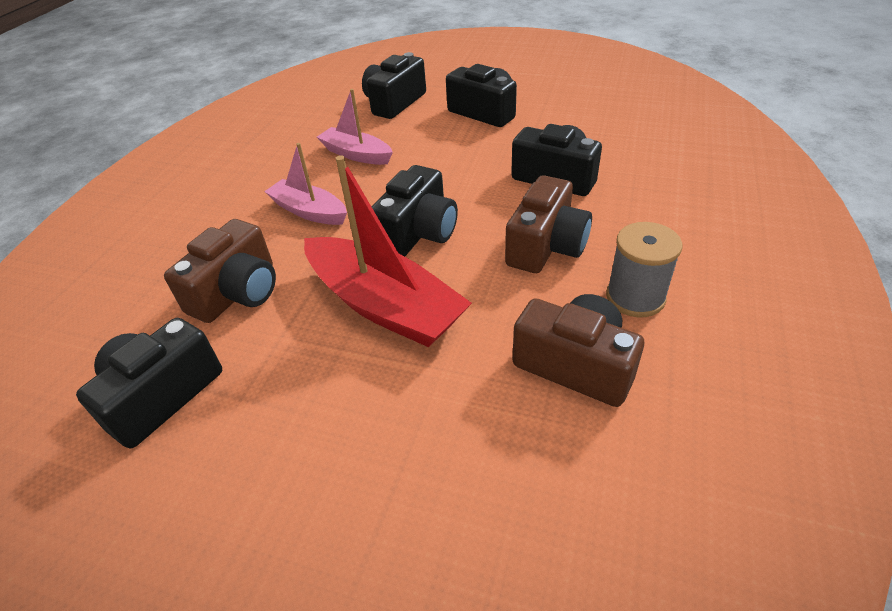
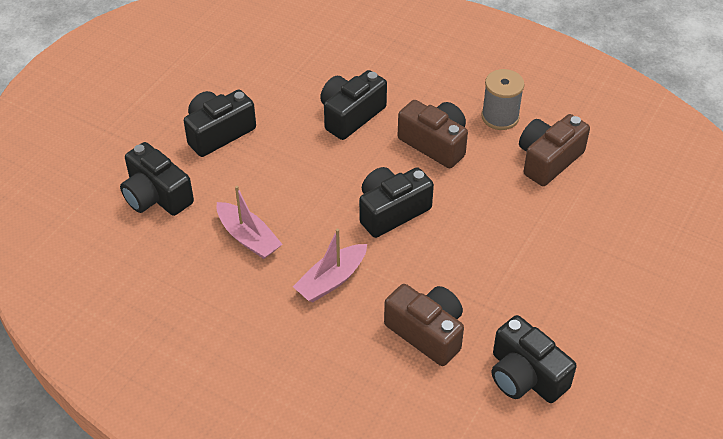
camera: 80 degrees left, 5 degrees up
(356, 154) = (248, 238): pink boat -> pink boat turned 90 degrees counterclockwise
(384, 305) = (470, 242): red boat -> none
(418, 232) = (391, 211): black camera -> black camera turned 75 degrees counterclockwise

